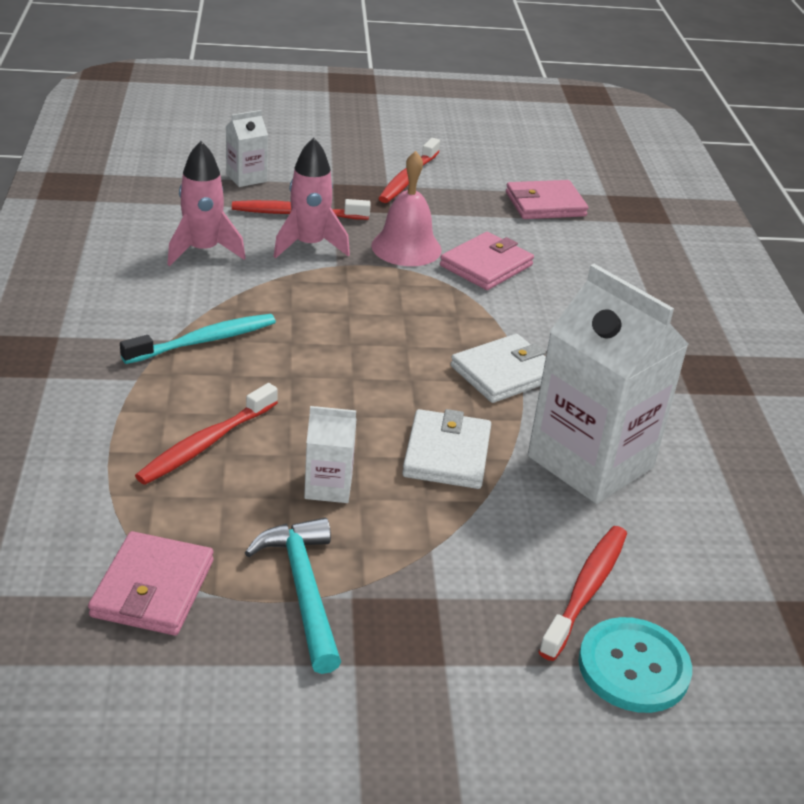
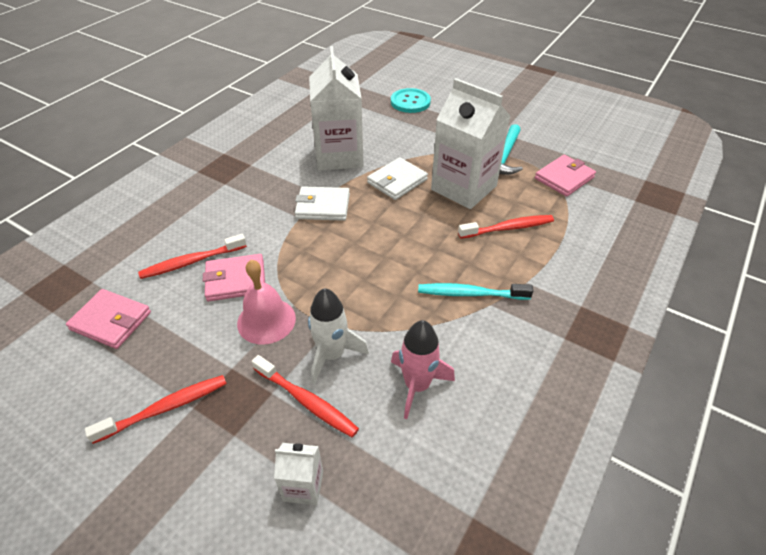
camera: 140 degrees left, 10 degrees up
(309, 245) = (332, 355): pink rocket -> white rocket
(328, 486) = (464, 188): white carton -> white carton, size x2.20
(586, 590) = (399, 122): red toothbrush -> red toothbrush (192, 262)

